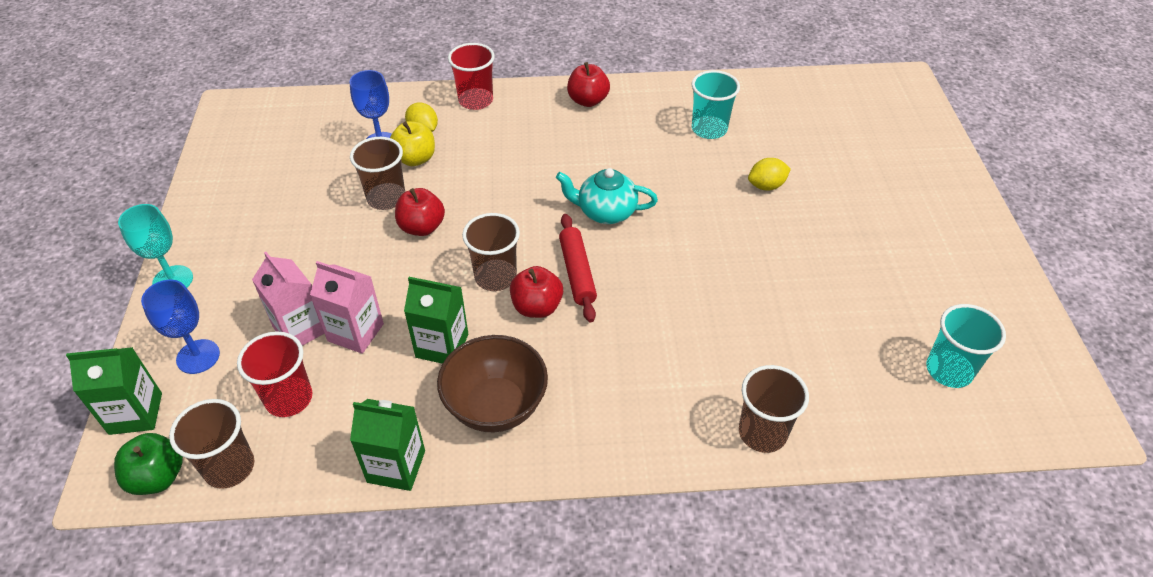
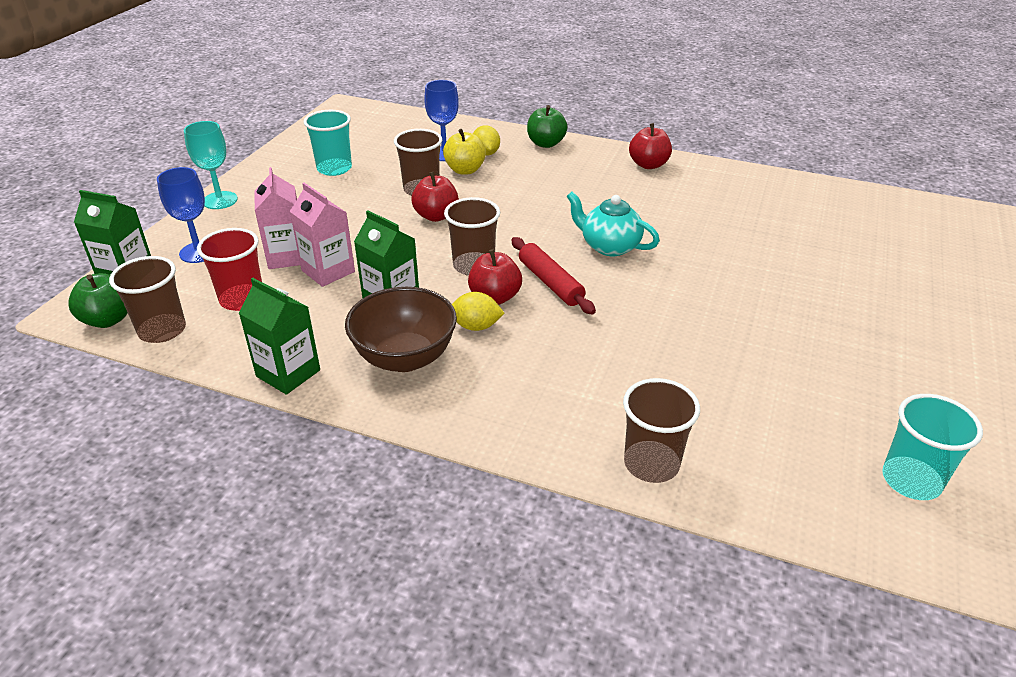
camera: 25 degrees right, 10 degrees down
(476, 100) = (546, 143): red cup -> green apple
(577, 272) = (550, 283): red rolling pin -> red rolling pin turned 45 degrees counterclockwise
(709, 129) = (756, 210): turquoise cup -> turquoise cup (334, 168)
(766, 186) = (789, 267): yellow lemon -> yellow lemon (476, 326)

